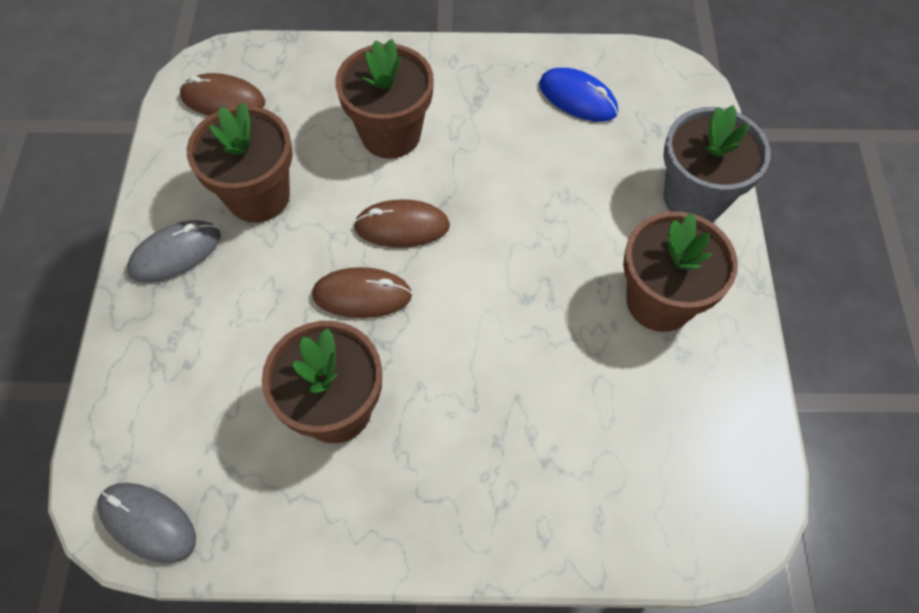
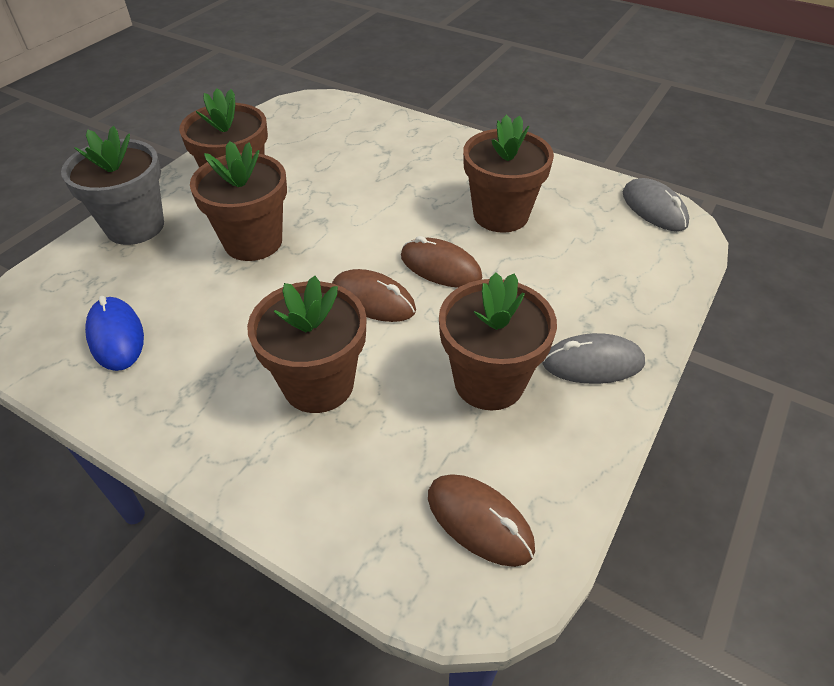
camera: 150 degrees left, 15 degrees down
(566, 236) = (253, 242): none -> brown flower pot

